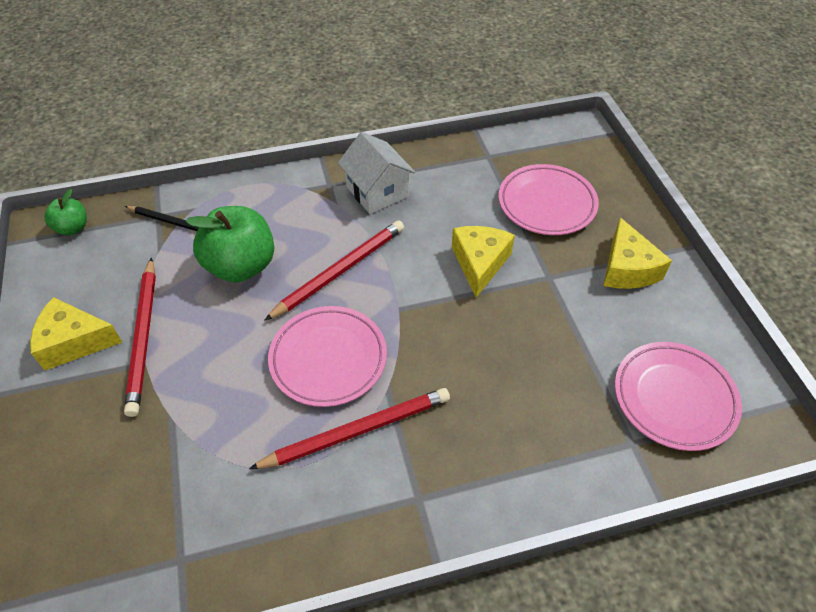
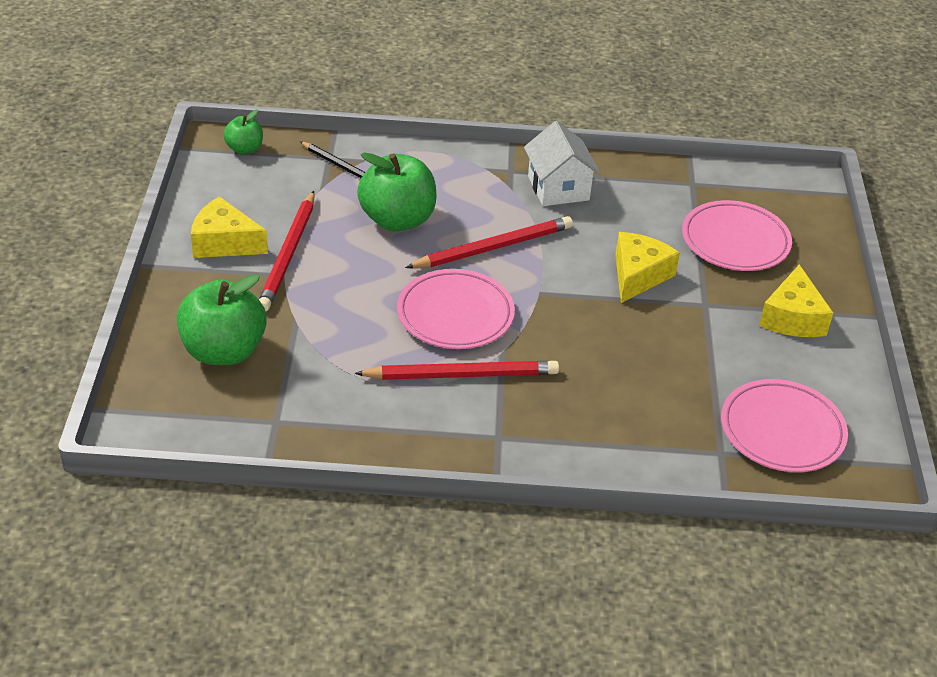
camera: 15 degrees right, 10 degrees down
(101, 482) = (223, 351): none -> green apple

